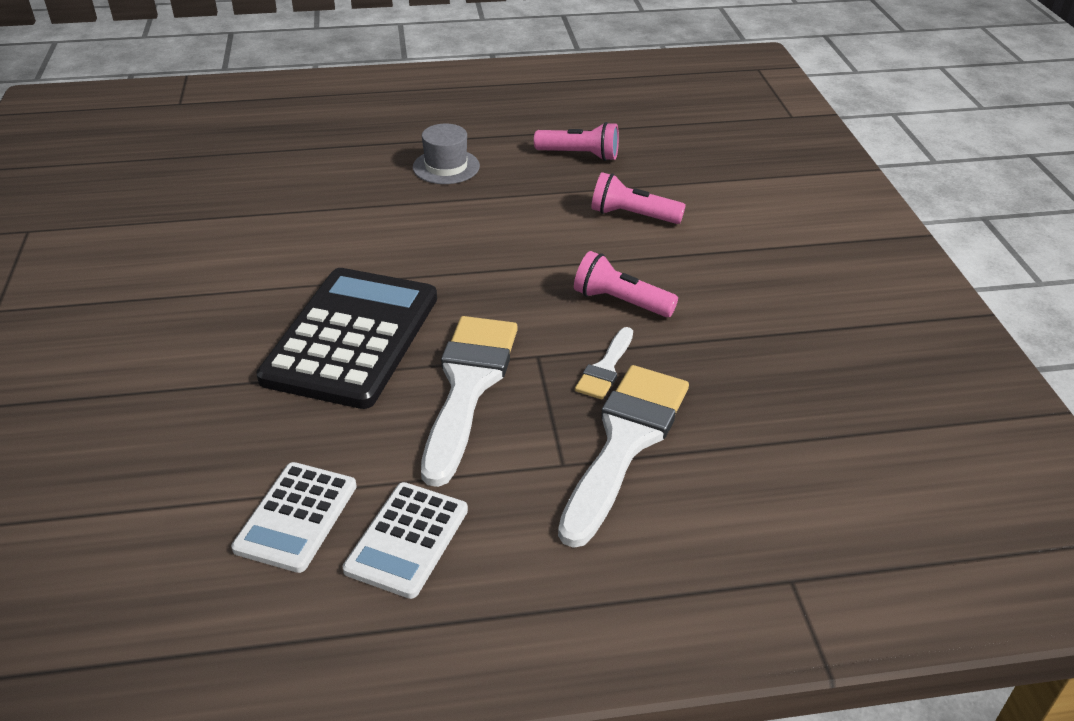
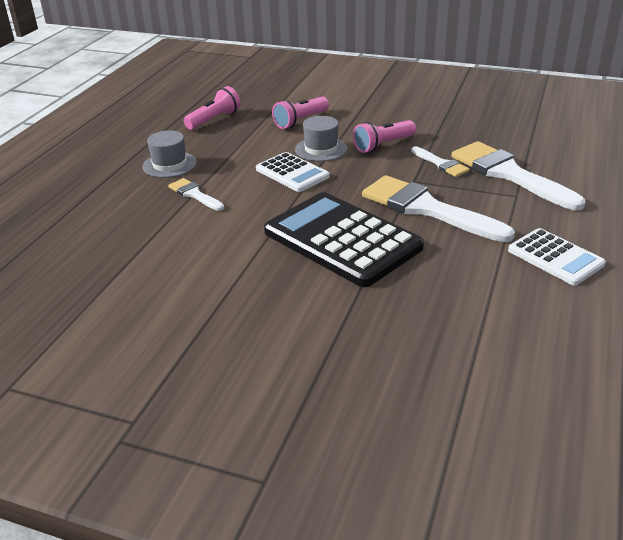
camera: 60 degrees left, 5 degrees down
(296, 517) = (515, 294): white calculator -> white calculator (292, 173)
(391, 205) = (194, 194): none -> white brush
(567, 255) = (321, 149): none -> grey hat

